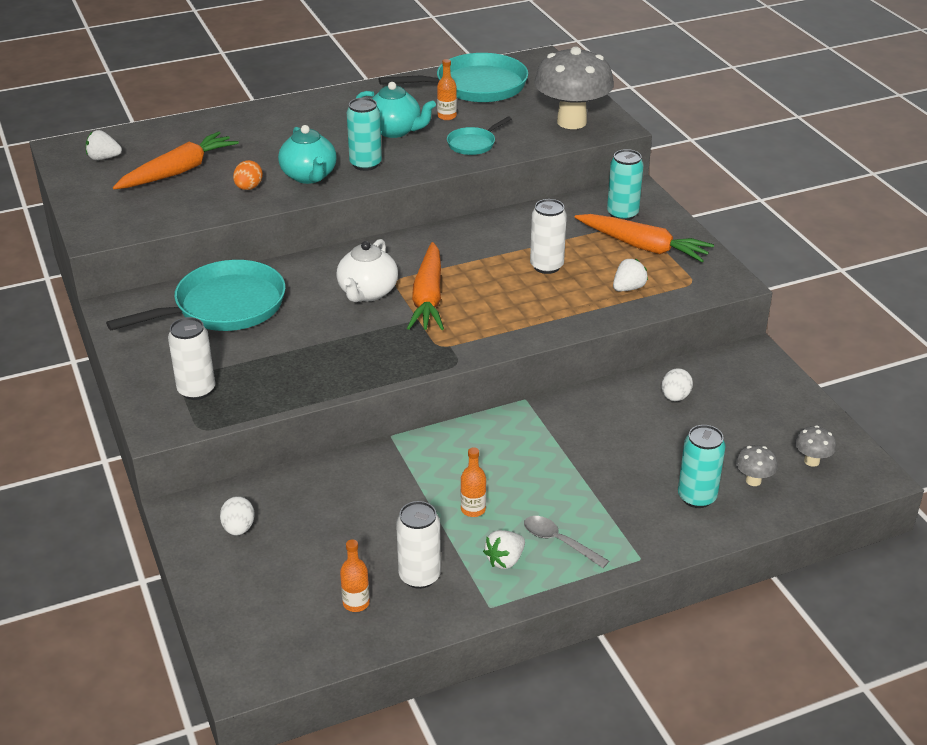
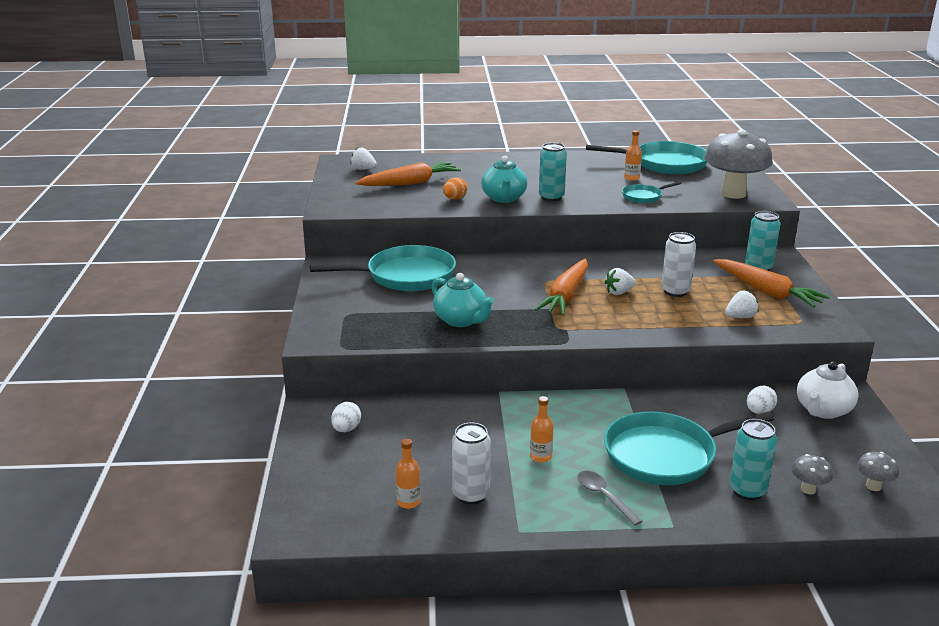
camera: 20 degrees right, 10 degrees down
(196, 390) = (354, 323): white can -> none
(367, 293) = (519, 285): white teapot -> white teapot (823, 410)
(395, 131) = (586, 181): turquoise teapot -> turquoise teapot (461, 320)
(505, 560) = (549, 500): white strawberry -> white strawberry (619, 292)
(601, 474) = (665, 455): none -> turquoise pan

